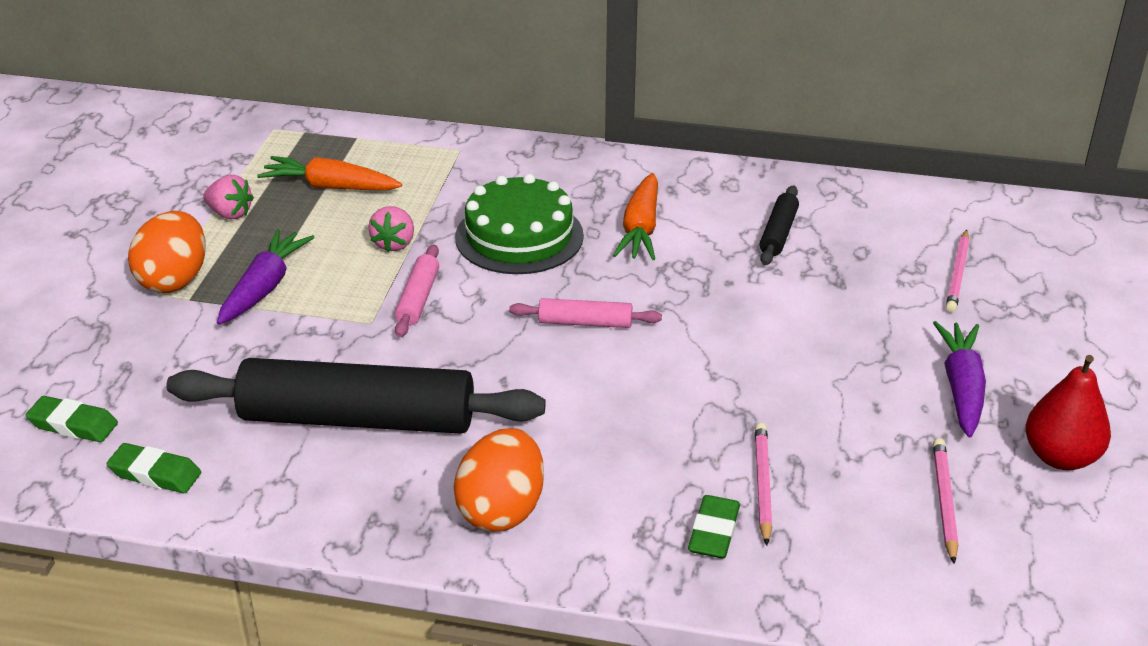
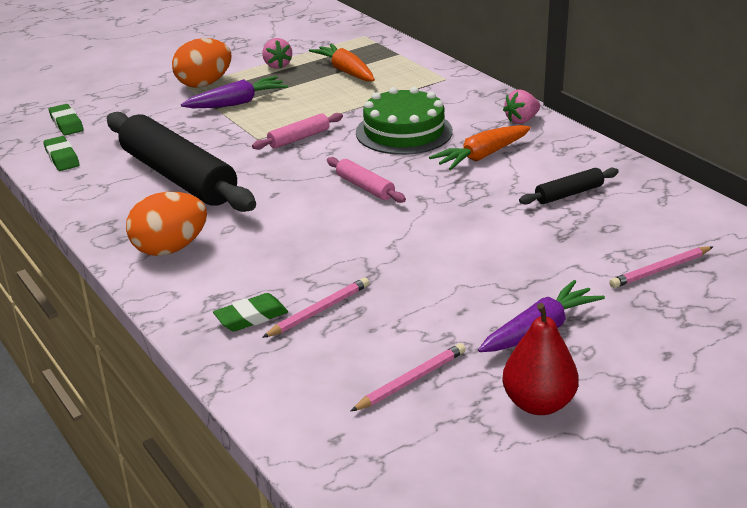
camera: 45 degrees right, 5 degrees down
(394, 244) = (332, 109): pink strawberry -> pink strawberry (521, 120)

